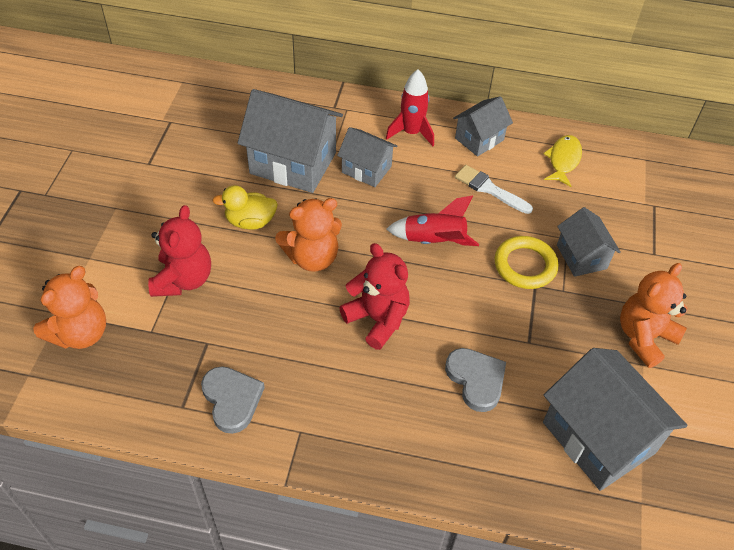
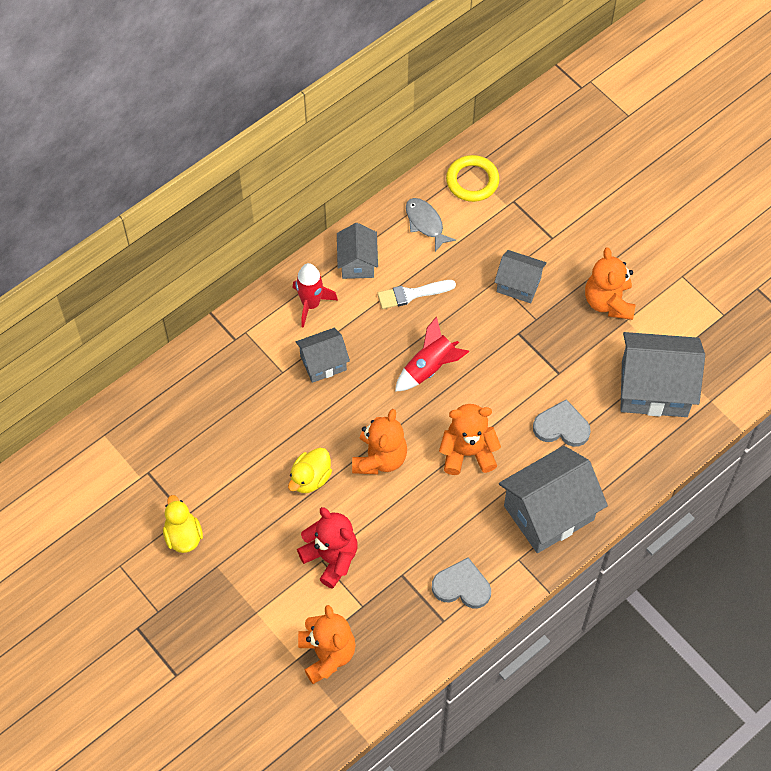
camera: 50 degrees left, 10 degrees up
(128, 172) = (183, 536): none -> yellow duck
(293, 163) = (273, 410): grey house -> grey house (549, 513)
(377, 319) = (468, 452): red teddy bear -> orange teddy bear
(525, 265) = (497, 326): yellow ring -> yellow ring (472, 181)
(563, 160) = (425, 223): yellow fish -> grey fish

